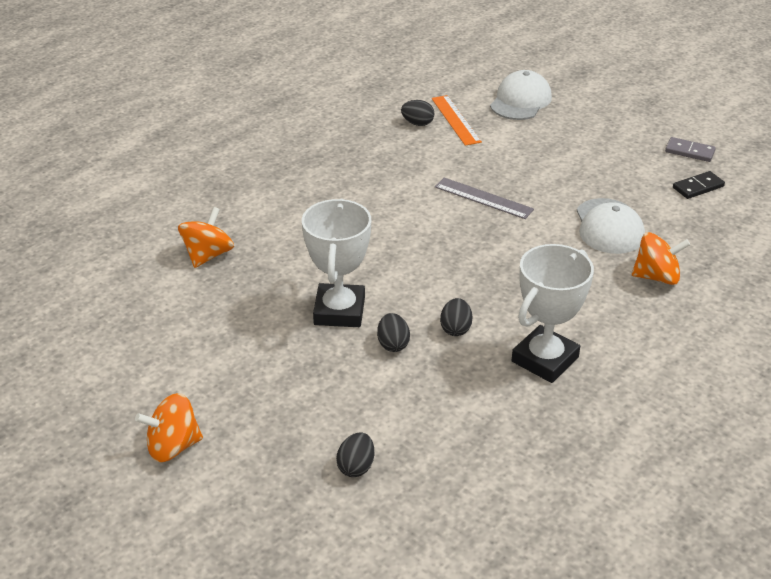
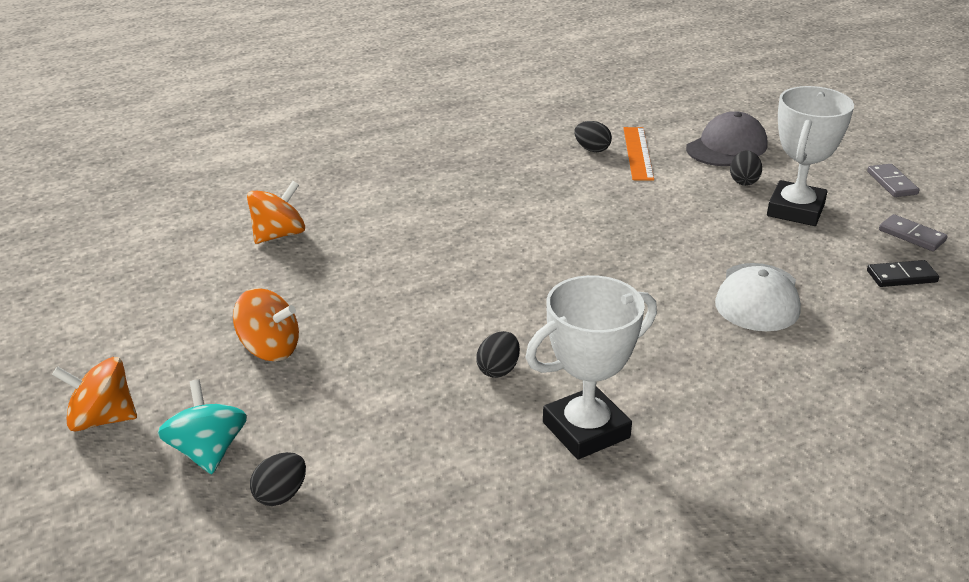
camera: 20 degrees right, 5 degrees down
(277, 449) = (208, 451): none -> turquoise spinning top
(339, 311) = (378, 320): white trophy -> white trophy (795, 210)
(393, 344) = (414, 369): black egg -> black egg (743, 181)
(483, 198) = (620, 237): grey ruler -> none
(520, 101) = (726, 147): white cap -> grey cap
(656, 109) = (892, 183): none -> grey domino
(656, 277) = (788, 367): orange spinning top -> orange spinning top (269, 349)

